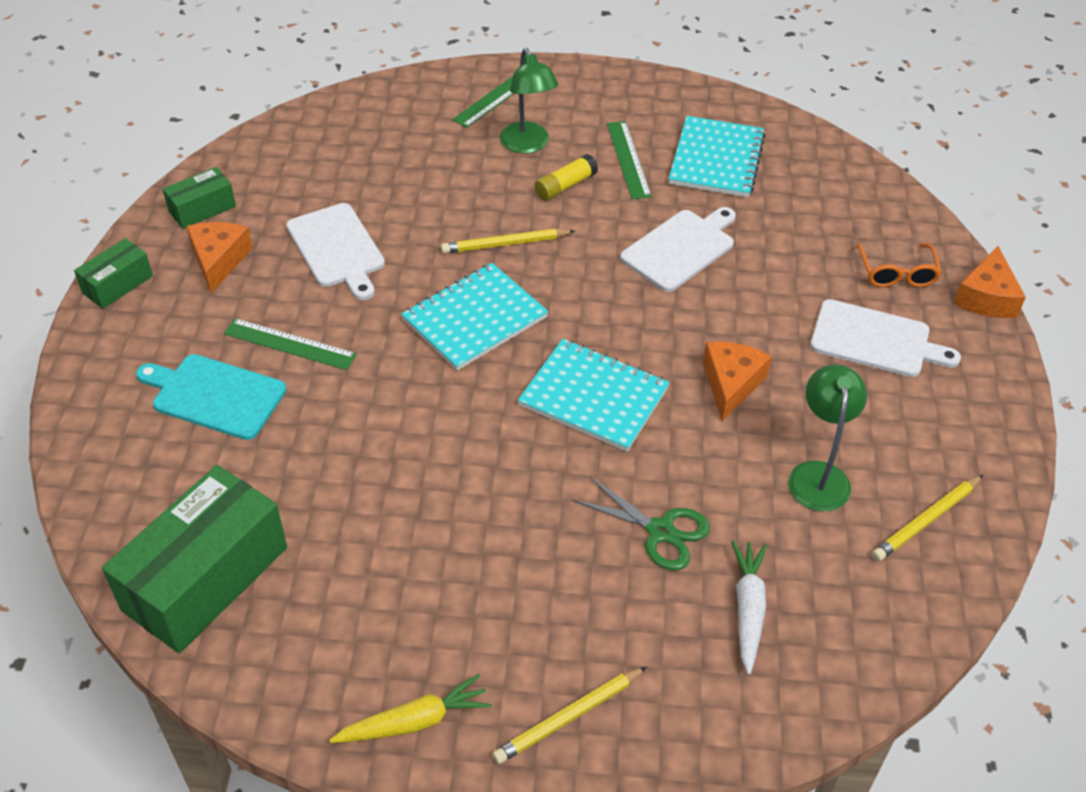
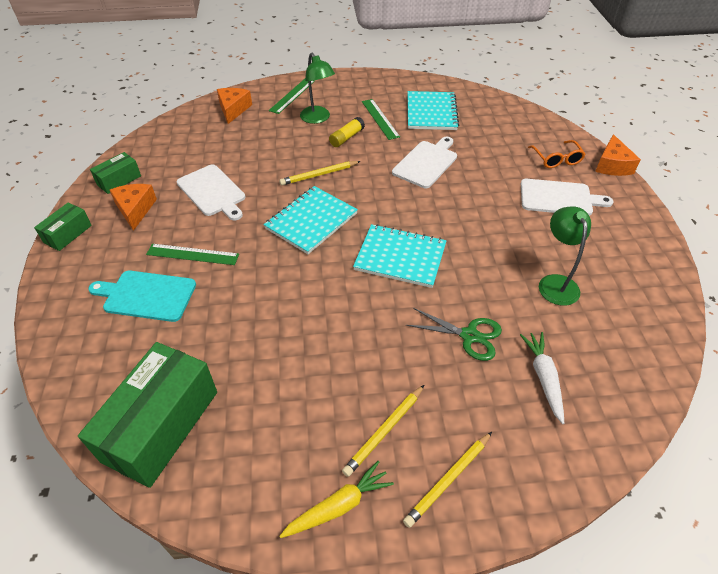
camera: 10 degrees left, 0 degrees up
(731, 384) = (483, 236): orange cheese -> orange cheese (233, 109)
(925, 520) = (631, 300): yellow pencil -> yellow pencil (384, 431)

